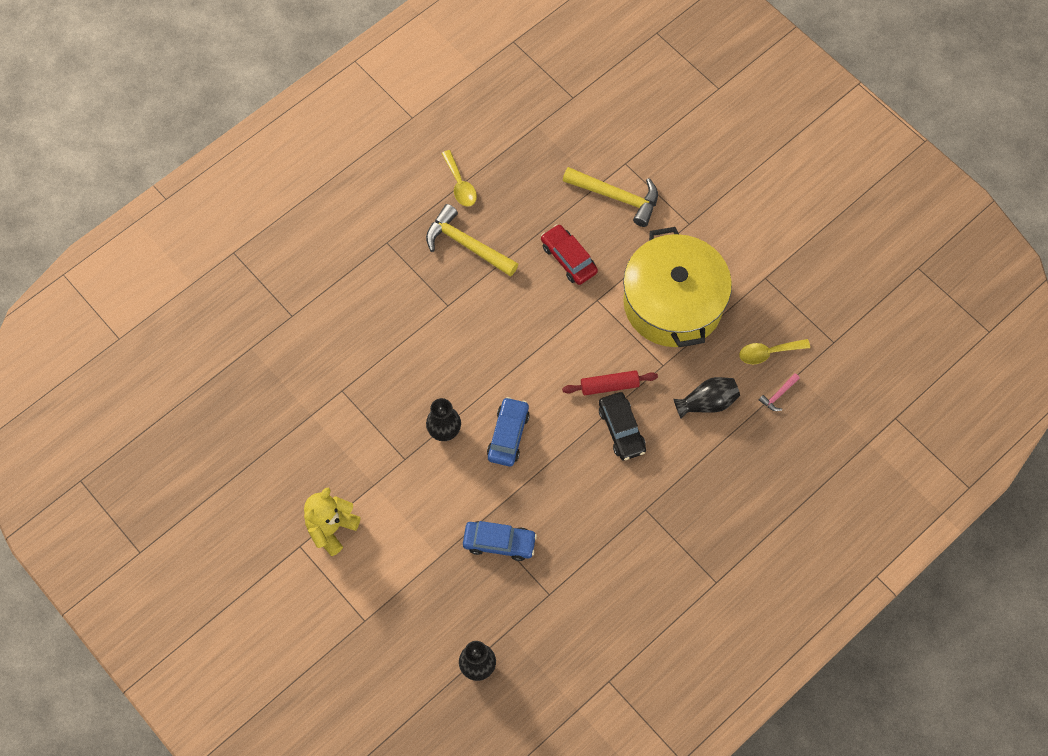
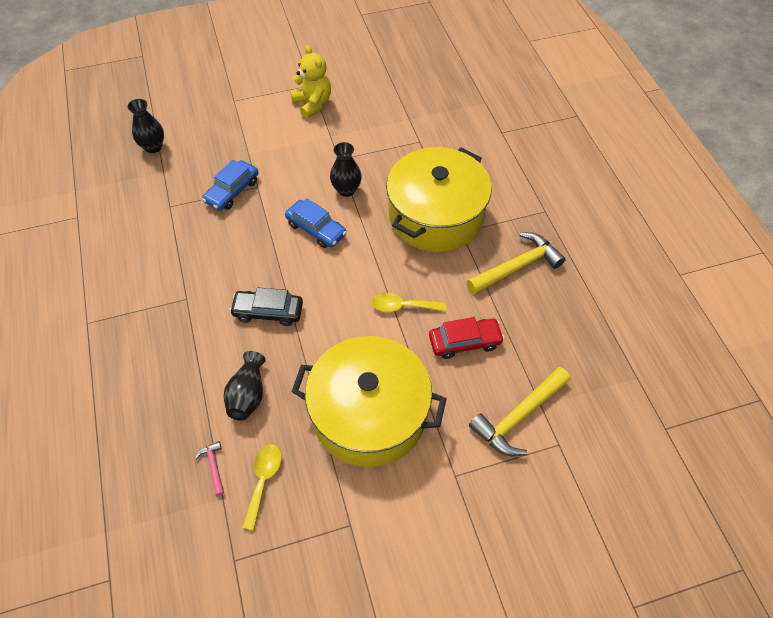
camera: 115 degrees right, 10 degrees down
(438, 334) = (436, 216): none -> yellow pot
(460, 185) = (586, 285): yellow spoon -> yellow spoon (402, 306)
(609, 386) = (315, 320): red rolling pin -> none

